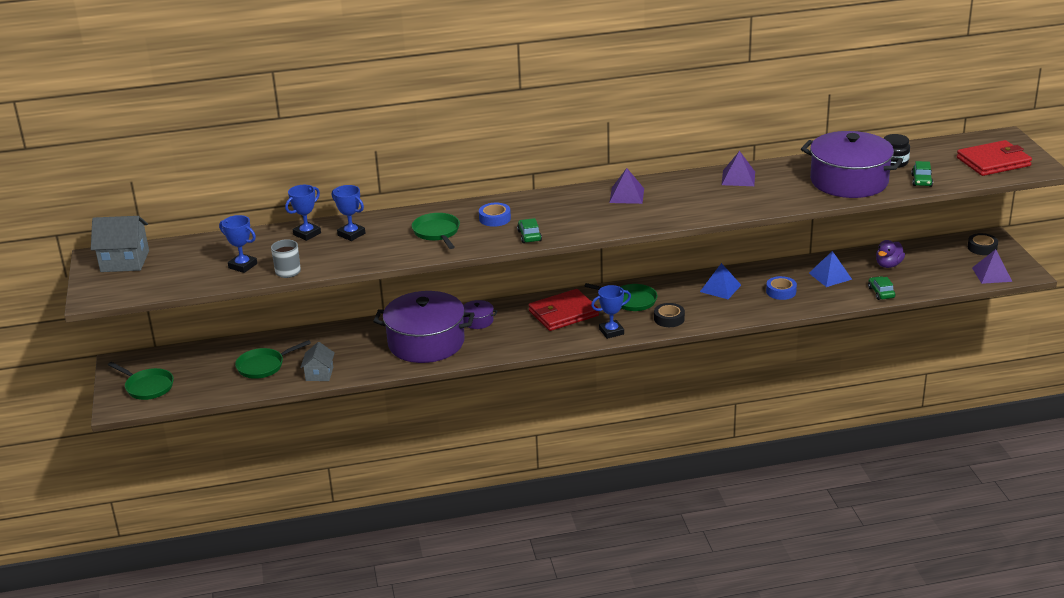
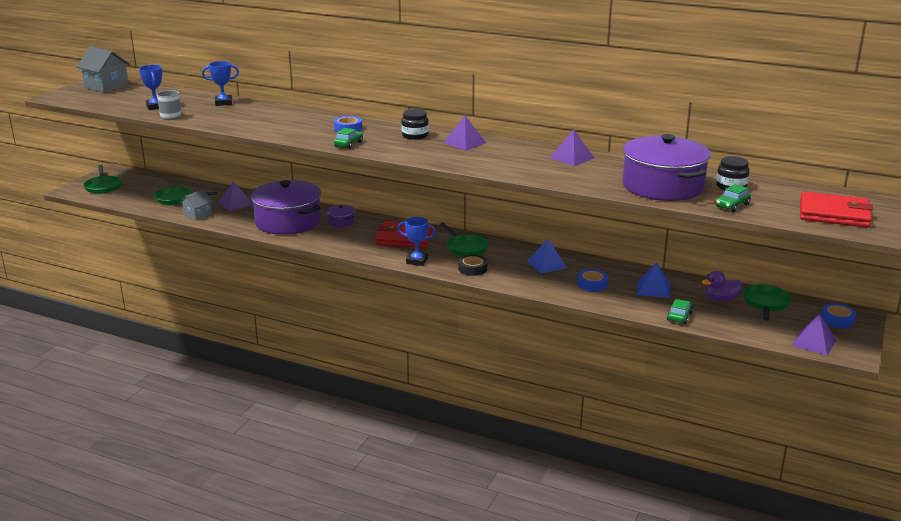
camera: 35 degrees right, 5 degrees down
(337, 345) = (235, 204): none -> purple pyramid
(351, 234) = (246, 110): blue trophy -> none
(437, 232) = (296, 125): green pan -> green pan (765, 303)
(570, 203) = (415, 135): none -> black jar
(982, 248) = (837, 319): black tape -> blue tape

